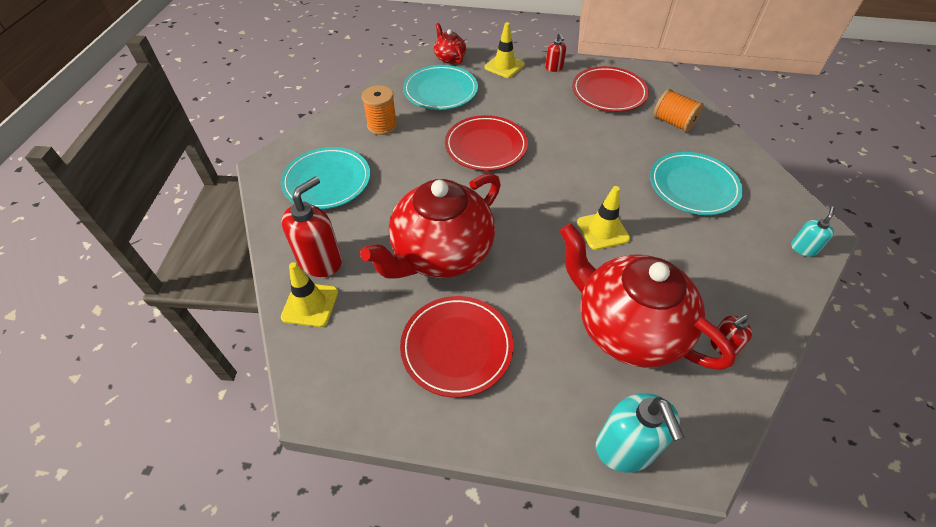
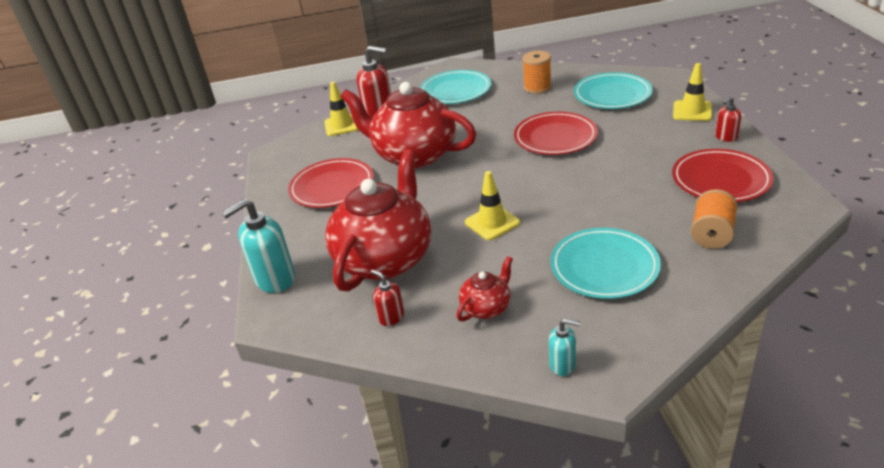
camera: 75 degrees right, 15 degrees down
(449, 58) = (669, 82): red teapot -> red teapot (486, 307)

